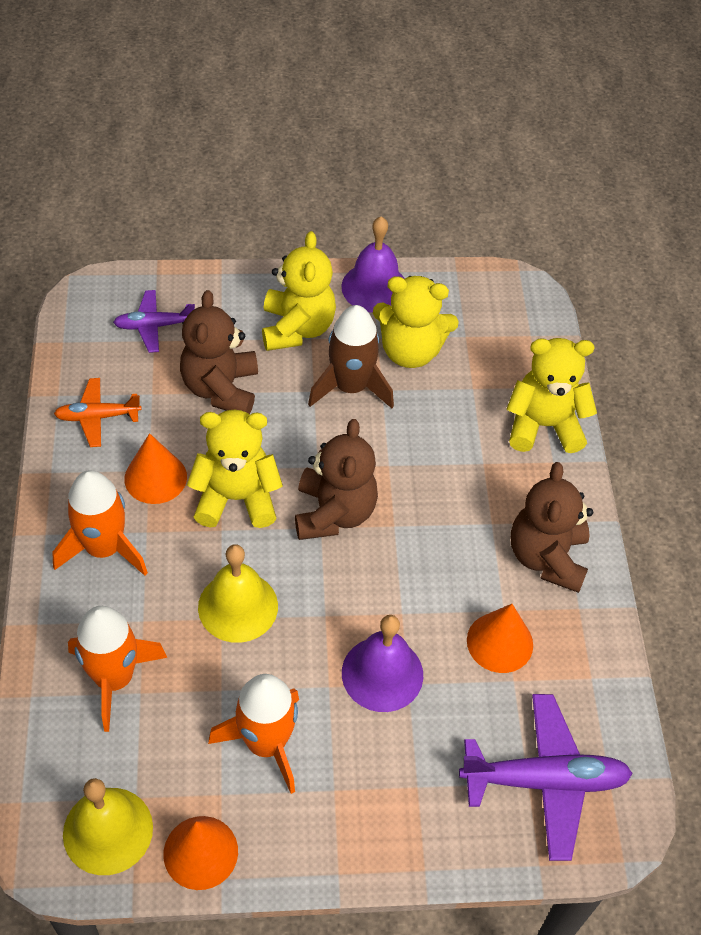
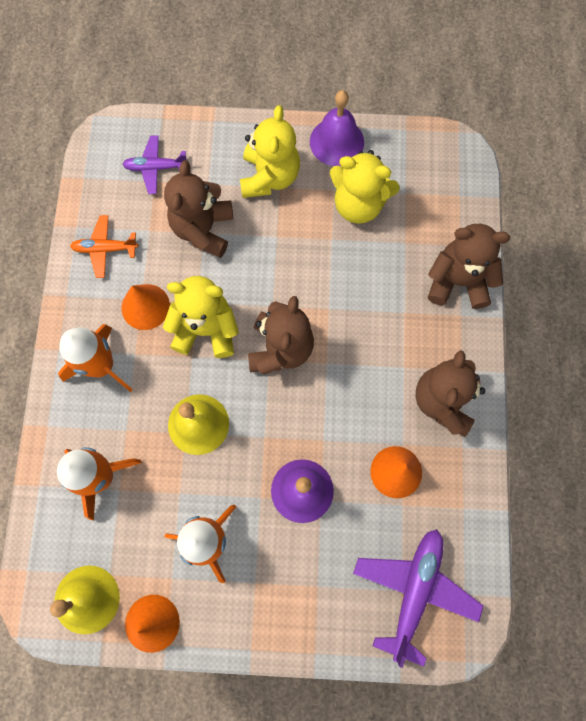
camera: 10 degrees right, 20 degrees up
(350, 387) = (306, 235): brown rocket -> none
(543, 425) = (458, 281): yellow teddy bear -> brown teddy bear
(544, 780) = (414, 591): purple plane -> purple plane turned 75 degrees counterclockwise

